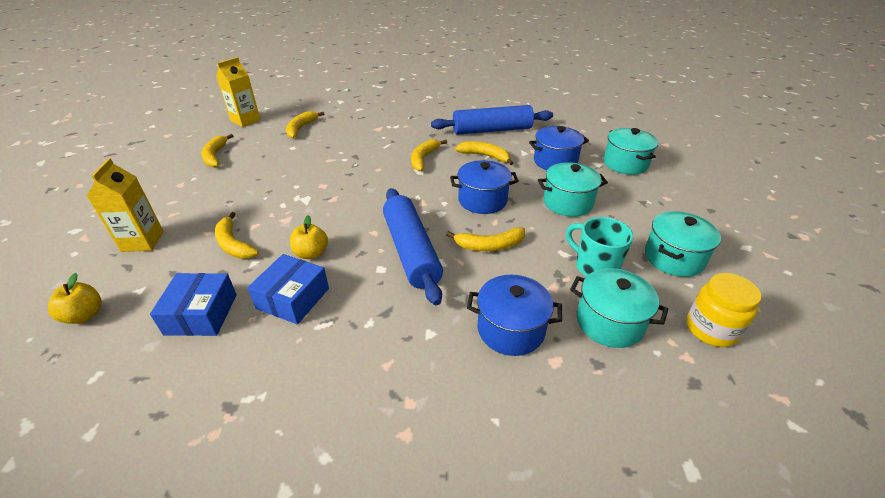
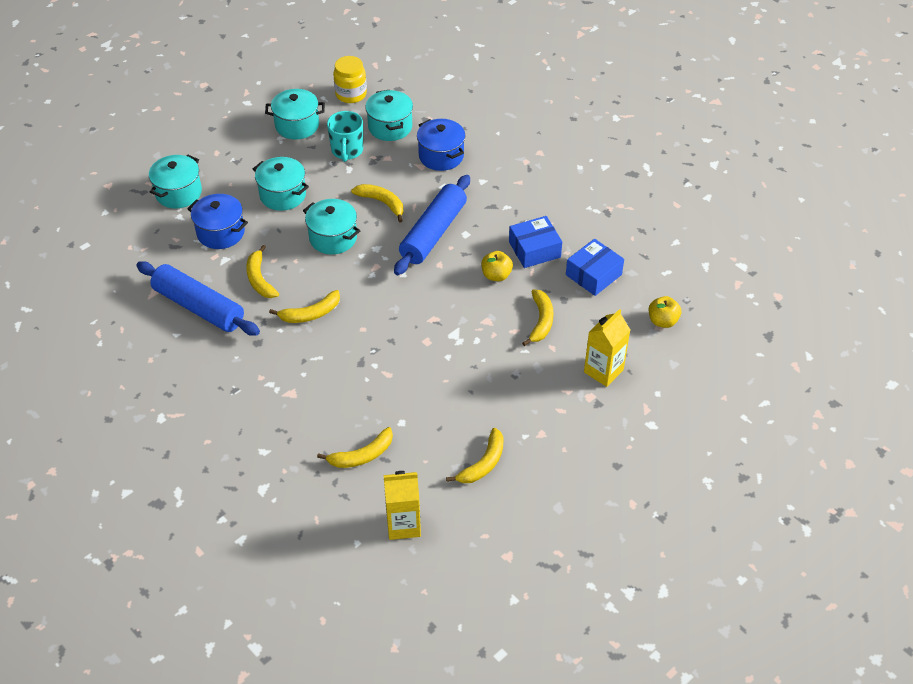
camera: 135 degrees left, 10 degrees up
(482, 200) = (333, 238): blue pot -> turquoise pot

